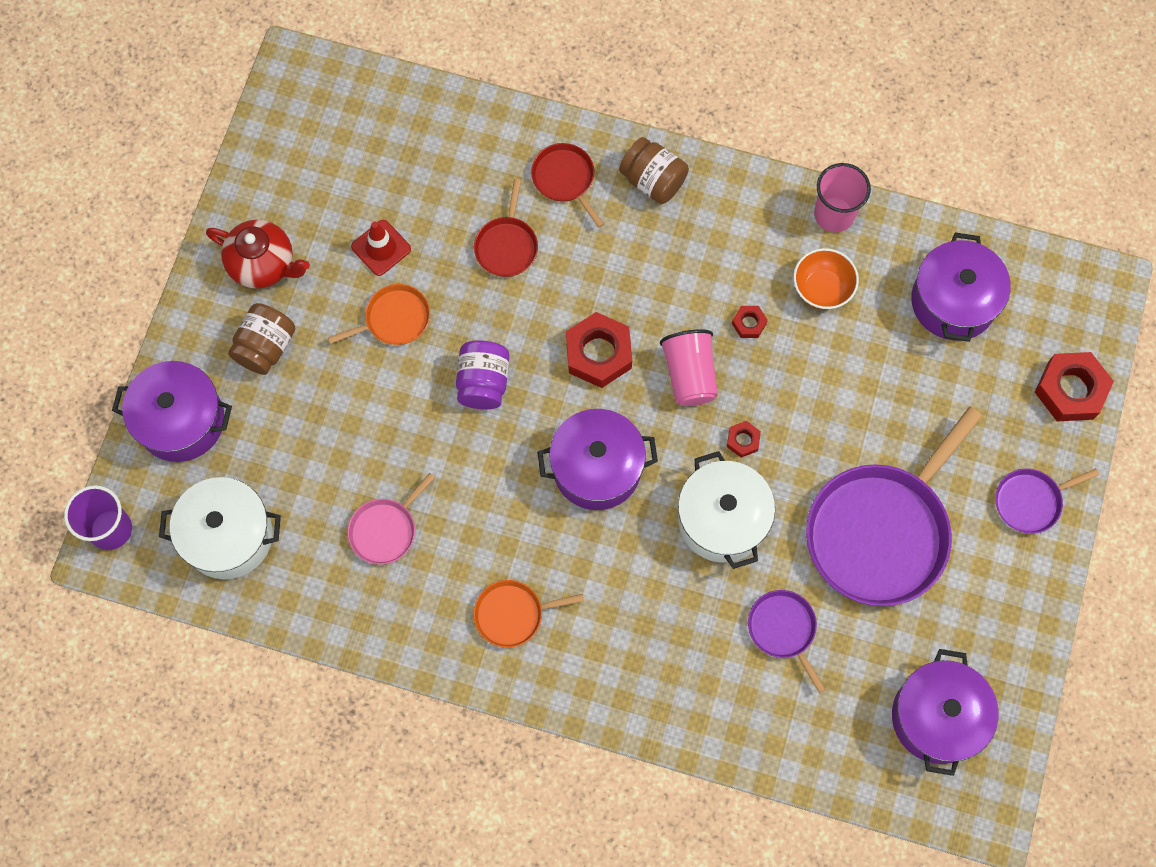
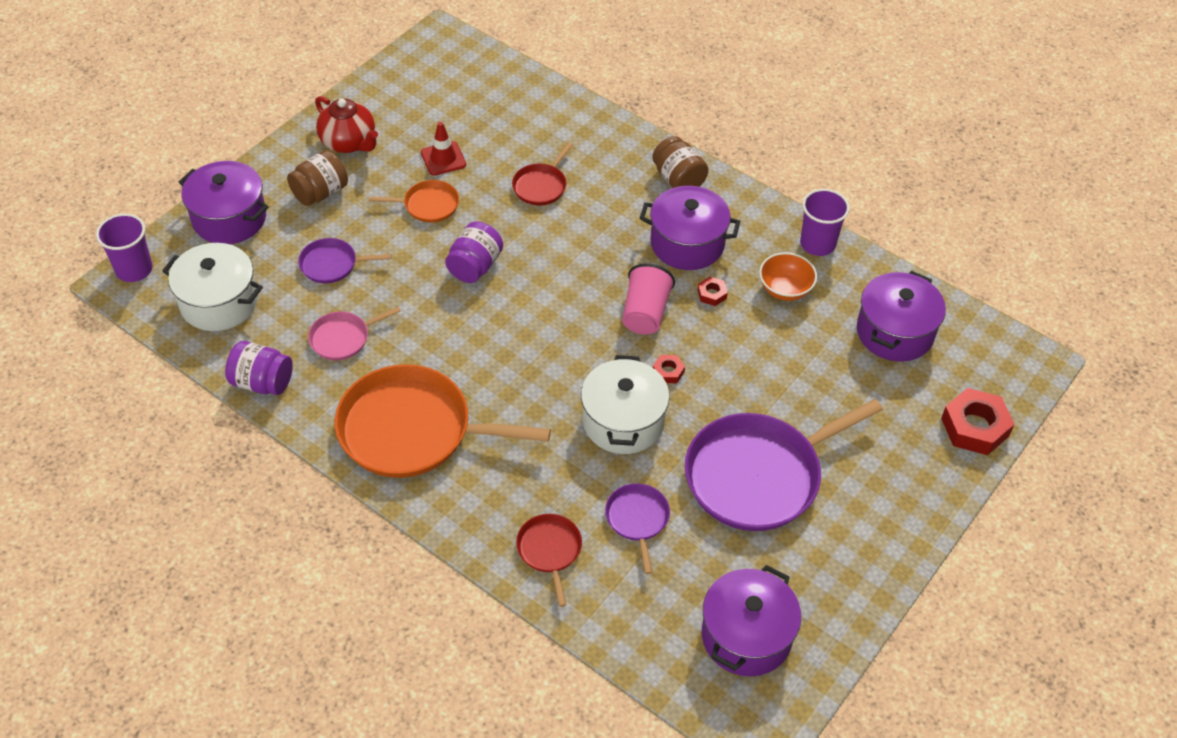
camera: 20 degrees right, 20 degrees down
(327, 618) = (262, 382): none -> purple jar
(513, 614) = (412, 430): orange pan -> orange pan, size x2.13
(565, 179) = (609, 158): red pan -> red pan (550, 551)
(597, 468) = (536, 352): purple pot -> purple pot (687, 243)
(598, 353) = (577, 276): red nut -> none
(834, 214) = (817, 244): pink cup -> purple cup
(1030, 501) = (904, 497): purple pan -> purple pan (332, 264)

